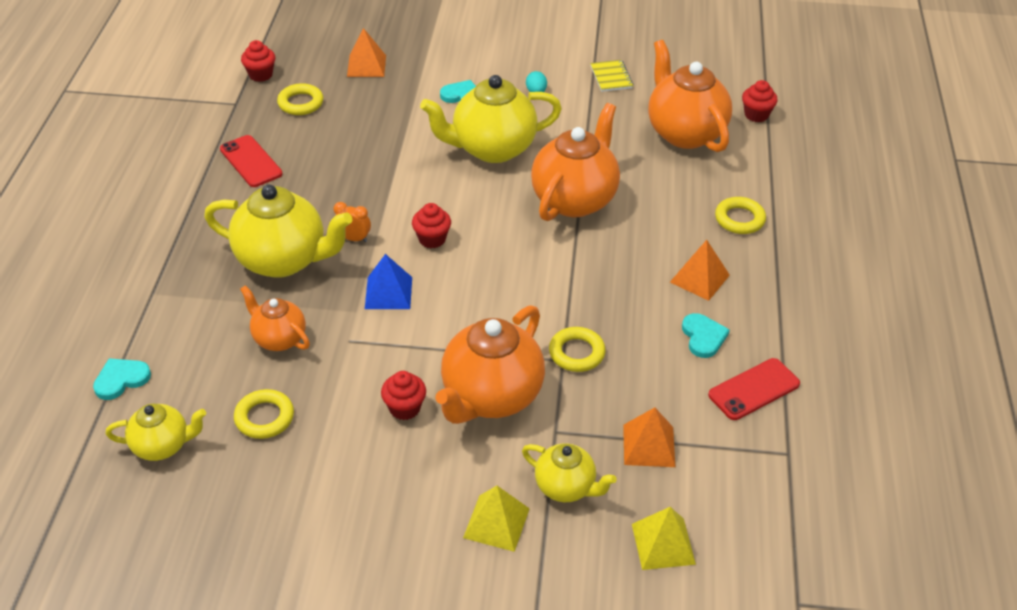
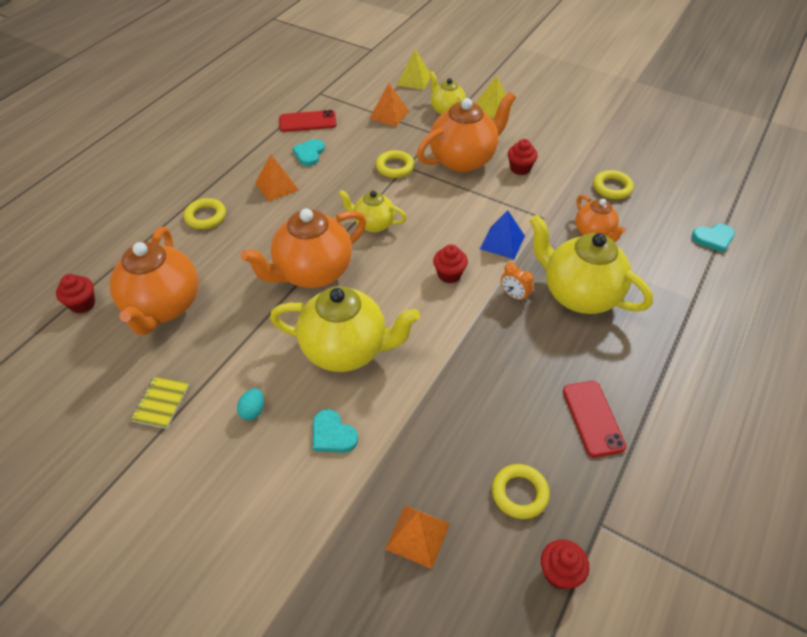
camera: 155 degrees left, 5 degrees up
(162, 446) = (681, 190): yellow teapot -> yellow teapot (373, 224)

